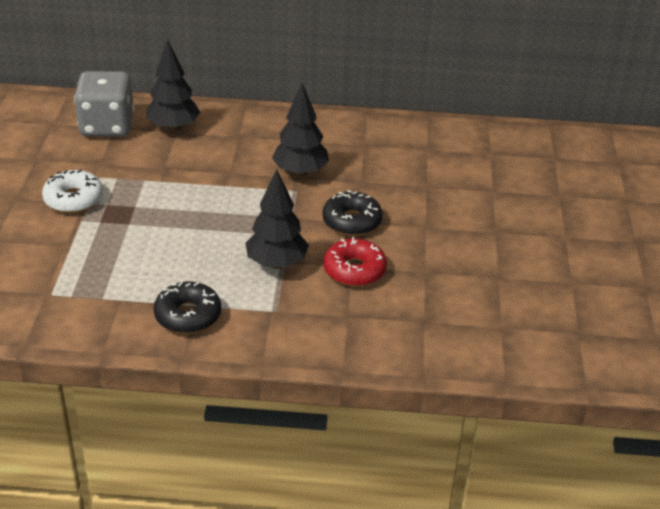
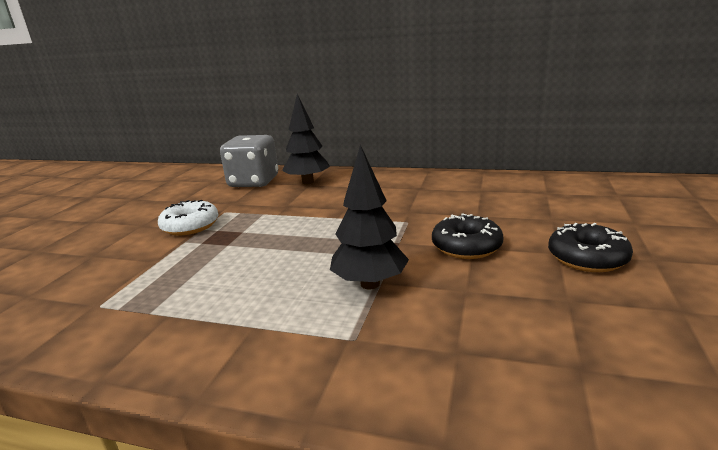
camera: 15 degrees right, 15 degrees down
(188, 315) = (236, 338): black donut -> black donut (587, 258)
(300, 172) = (414, 208): black tree -> none
(354, 270) = (468, 294): red donut -> none

